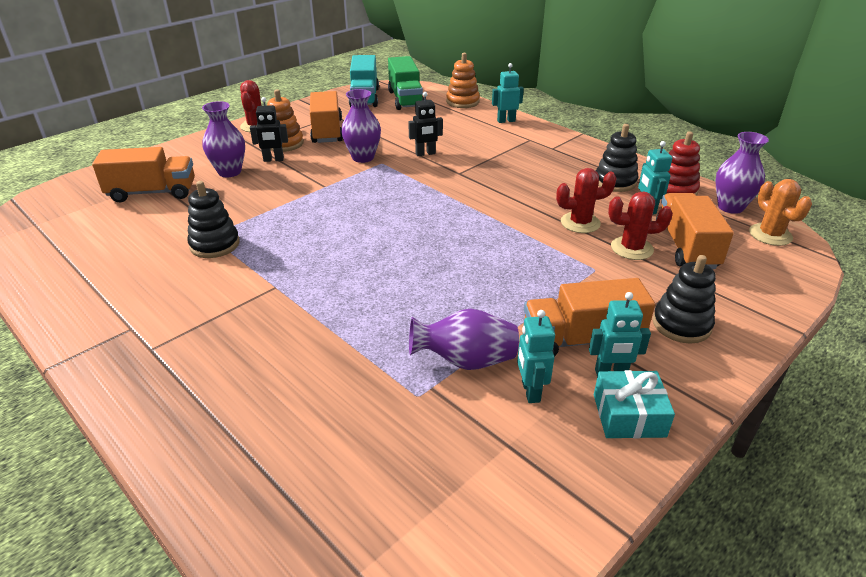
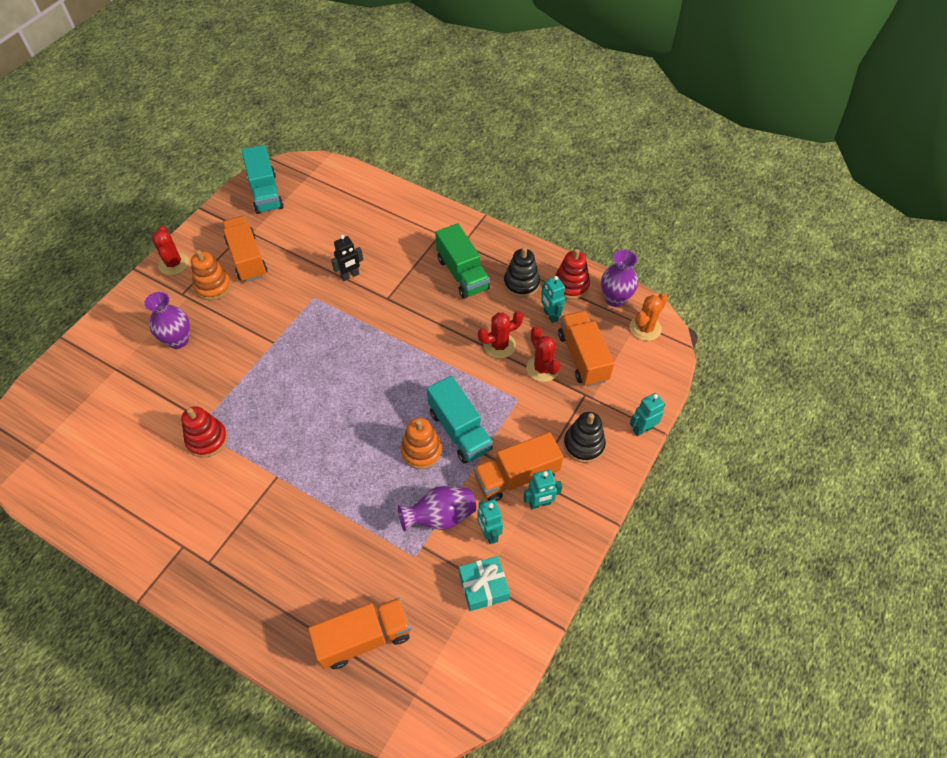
camera: 15 degrees left, 20 degrees up
(152, 192) = (119, 385): orange truck -> orange truck (364, 638)
(215, 244) = (207, 439): black stacking toy -> red stacking toy
(273, 160) = (212, 313): black robot -> none
(363, 157) = (294, 293): purple vase -> none
(405, 99) = (307, 188): green truck -> green truck (462, 274)
(462, 102) = (365, 183): orange stacking toy -> orange stacking toy (421, 451)
(506, 121) = (412, 208): turquoise robot -> turquoise robot (642, 429)
(514, 284) = (459, 430): none -> turquoise truck
(629, 415) = (555, 538): turquoise gift -> turquoise gift (483, 587)
(632, 248) = (542, 368): red cactus -> red cactus turned 75 degrees clockwise
(770, 235) = (645, 328): orange cactus -> orange cactus turned 75 degrees clockwise

